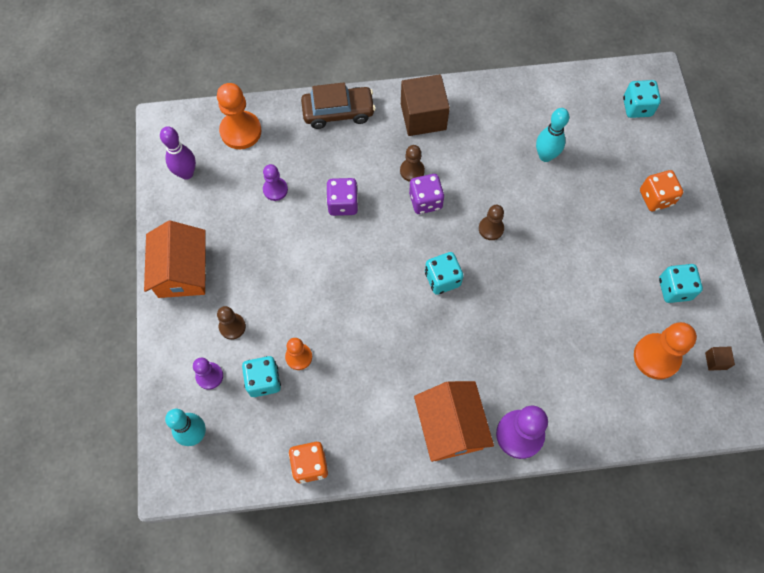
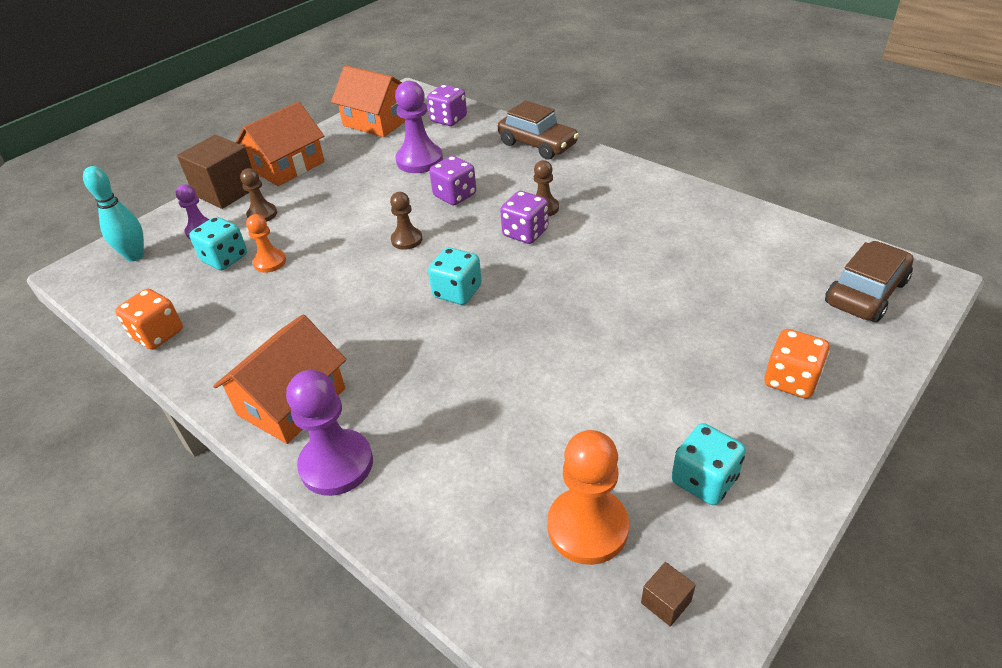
camera: 50 degrees right, 25 degrees down
(186, 173) = (377, 121): purple bowling pin -> orange house
(240, 131) = (448, 119): orange pawn -> purple dice
(275, 189) = (419, 160): purple pawn -> purple pawn, size x1.72
(423, 116) = (607, 182): brown cube -> brown cube (226, 191)
(491, 228) = (557, 287): brown pawn -> brown pawn (407, 240)
(545, 156) = (694, 270): turquoise bowling pin -> none
(637, 107) = (865, 293): turquoise dice -> brown car

